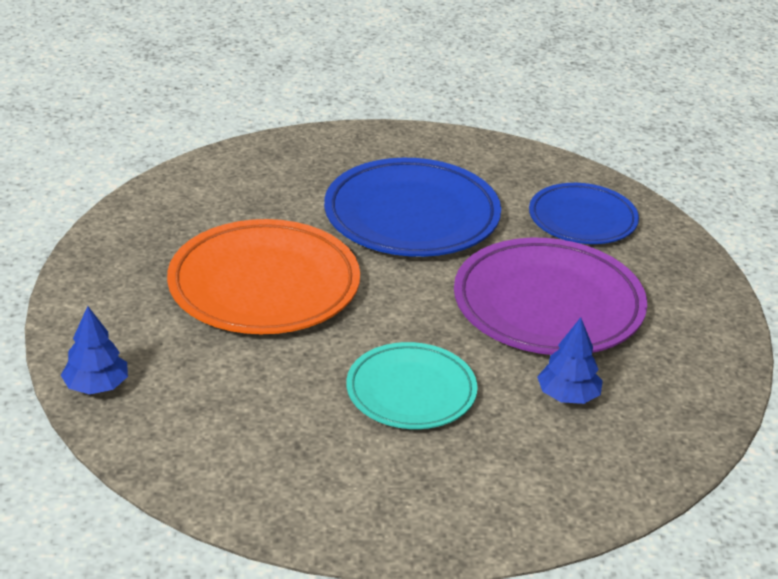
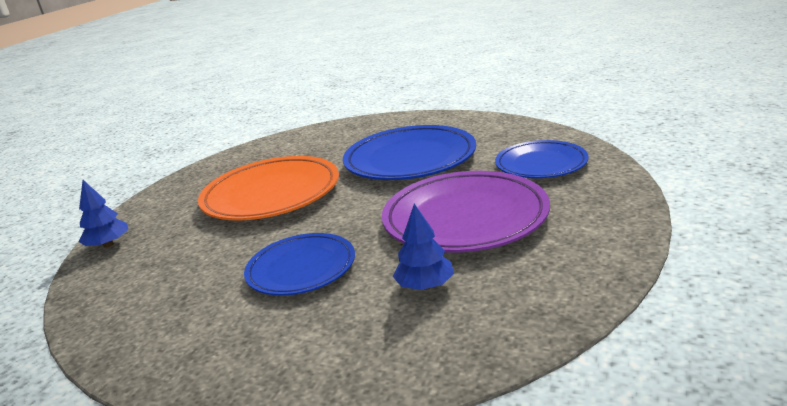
camera: 30 degrees right, 10 degrees down
(411, 391) = (301, 269): turquoise plate -> blue plate

